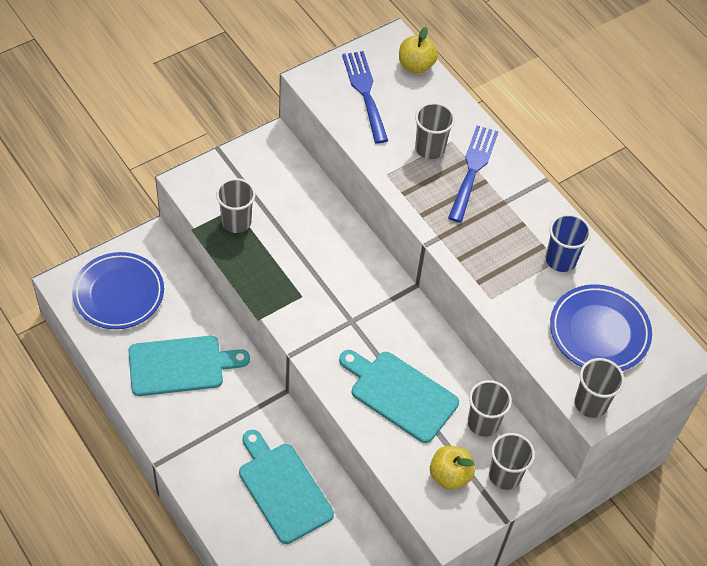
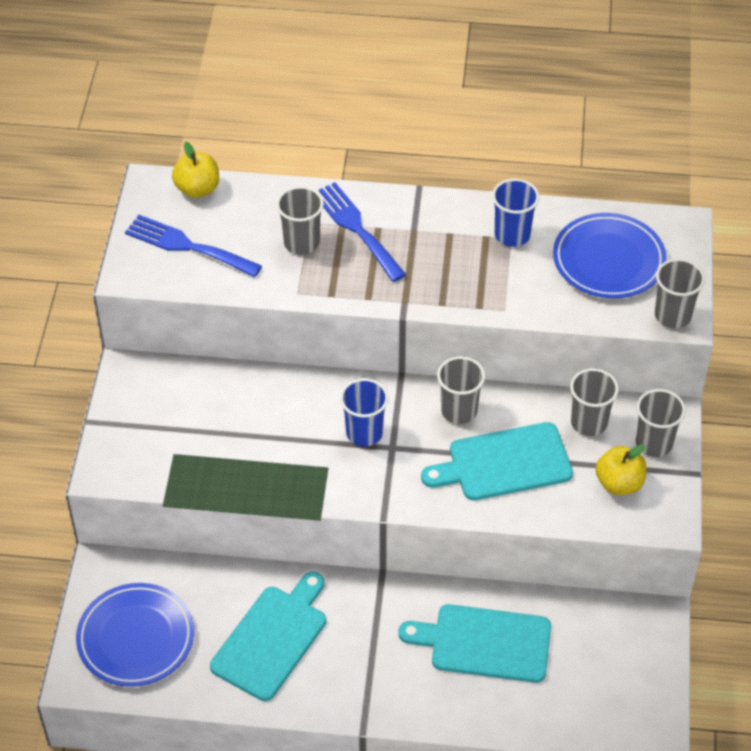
camera: 45 degrees left, 5 degrees down
(236, 222) = (191, 463): grey cup -> grey cup (459, 411)
(347, 297) = (364, 433): none -> blue cup

